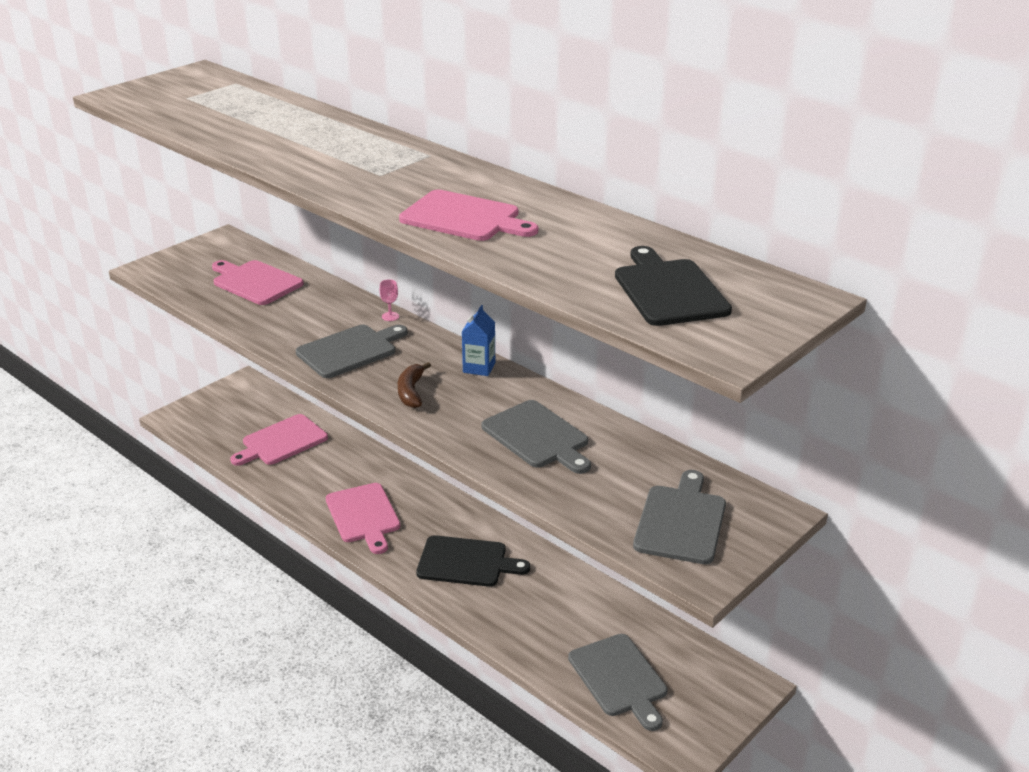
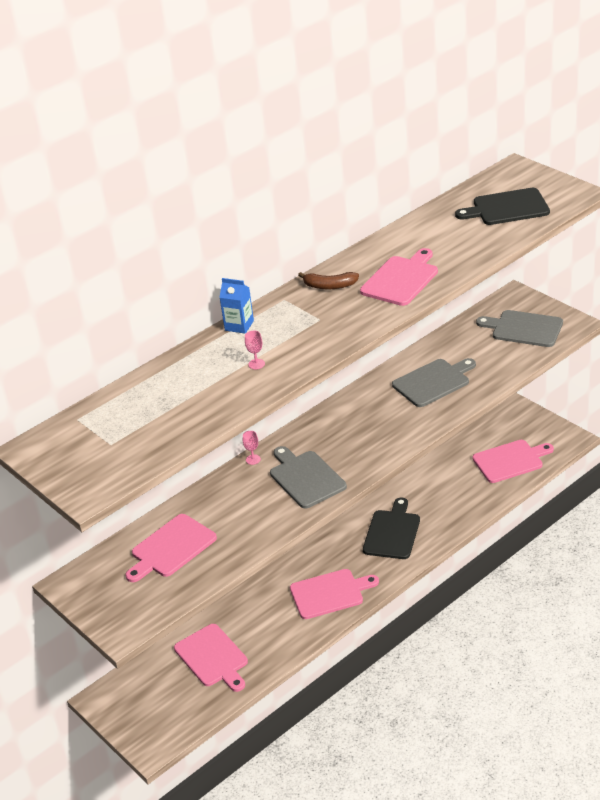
camera: 80 degrees left, 5 degrees up
(297, 148) = (256, 364): none -> pink goblet
(411, 392) = (371, 442): brown banana -> brown banana (329, 286)
(479, 367) = (340, 410): blue carton -> blue carton (239, 325)
(619, 678) = (510, 461): grey cutting board -> pink cutting board

